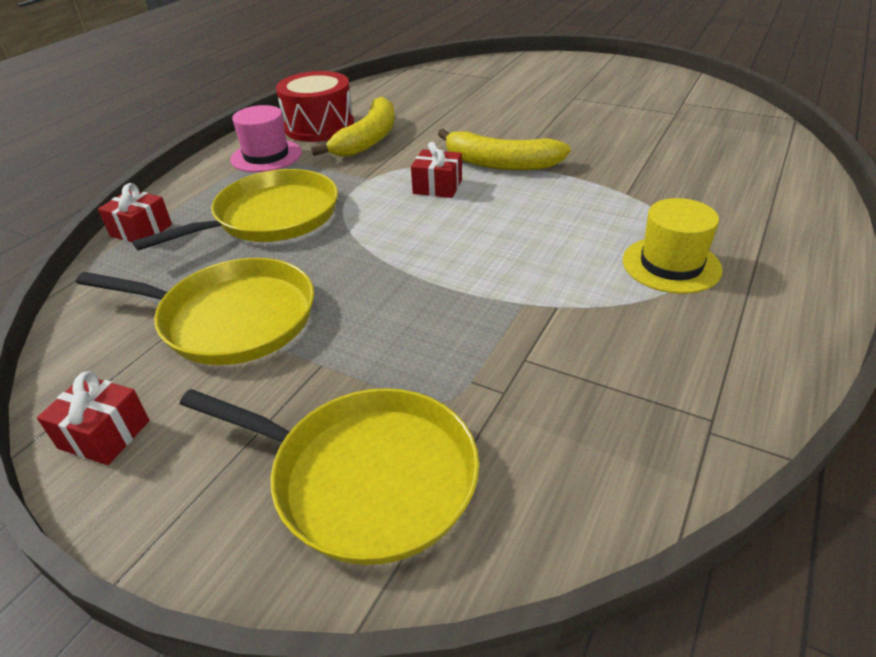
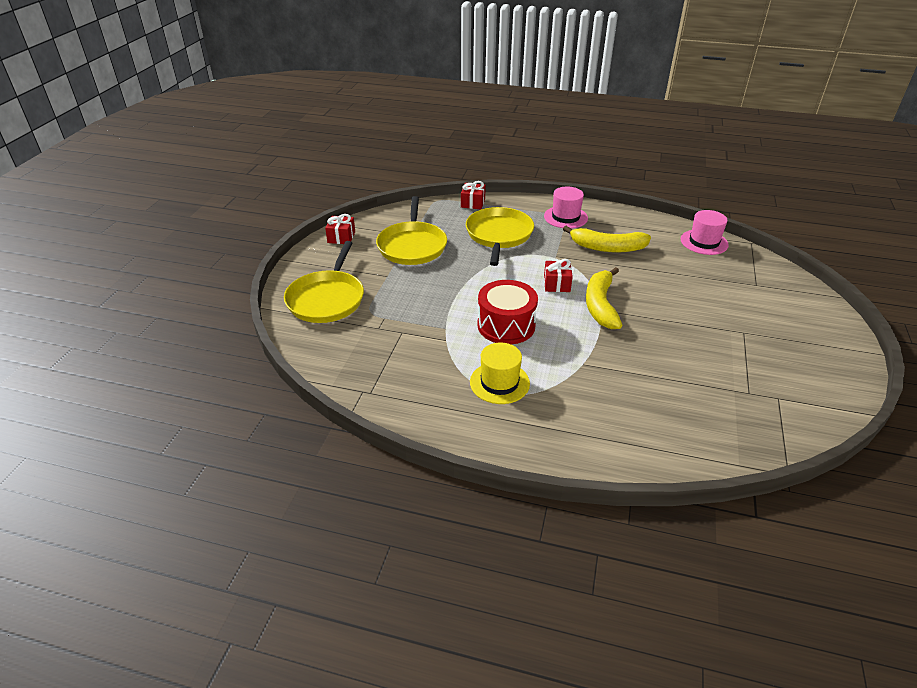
camera: 75 degrees right, 0 degrees up
(271, 217) = (499, 235): yellow pan -> yellow pan turned 120 degrees counterclockwise
(319, 126) = (615, 226): red drum -> red drum (506, 325)
(394, 86) = (704, 242): none -> pink hat

